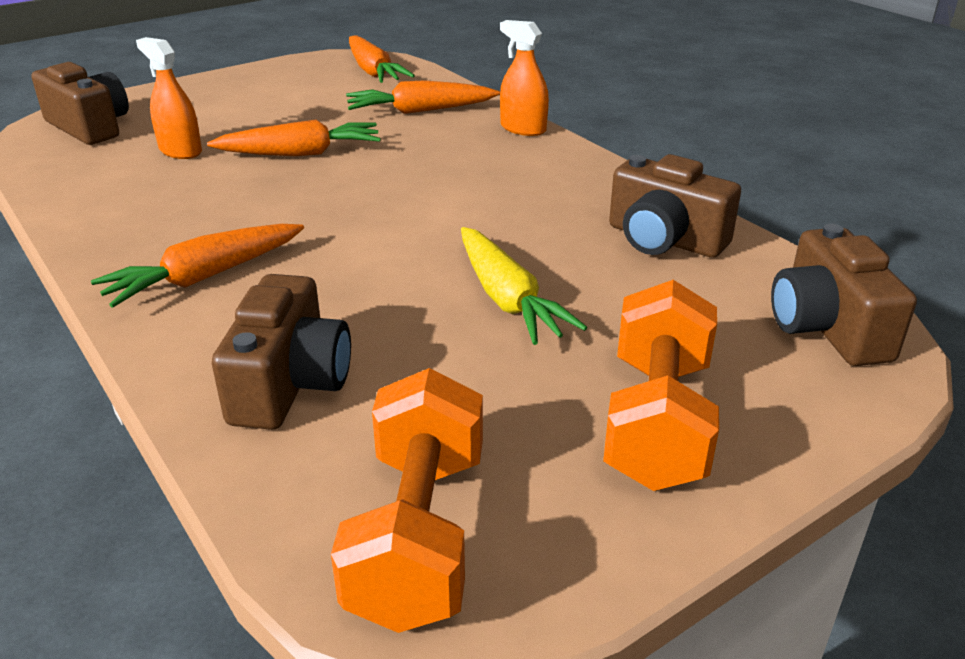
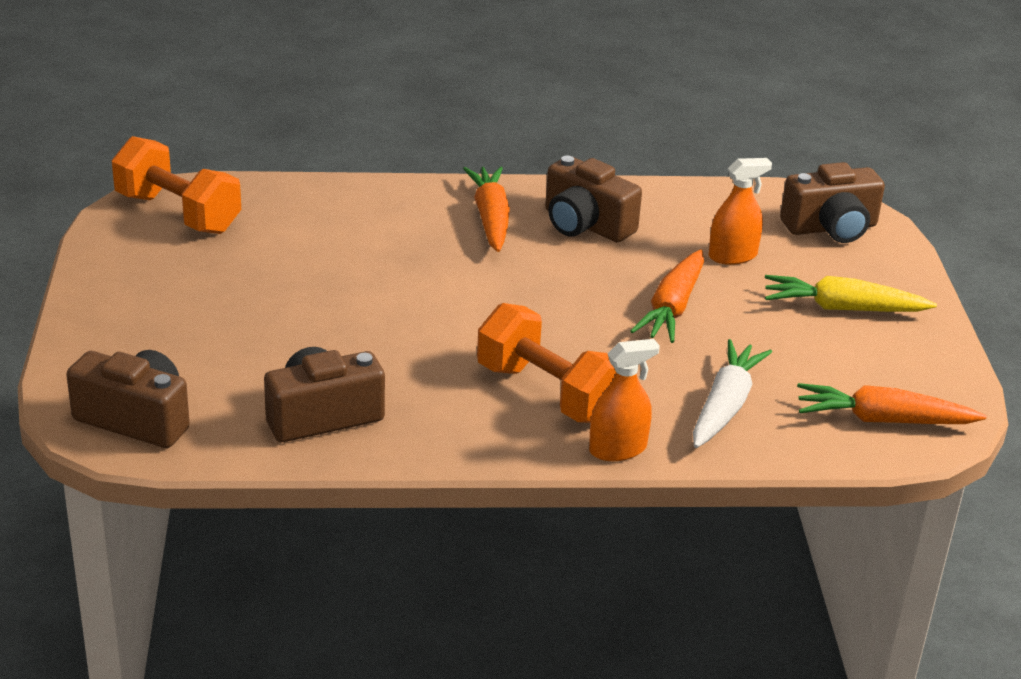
camera: 120 degrees right, 0 degrees up
(290, 383) = (335, 215): brown camera -> brown camera (585, 225)
(419, 111) = (725, 405): orange carrot -> white carrot
(508, 299) = (329, 312): yellow carrot -> yellow carrot (842, 308)
(657, 422) = (153, 307): orange dumbbell -> orange dumbbell (548, 393)

